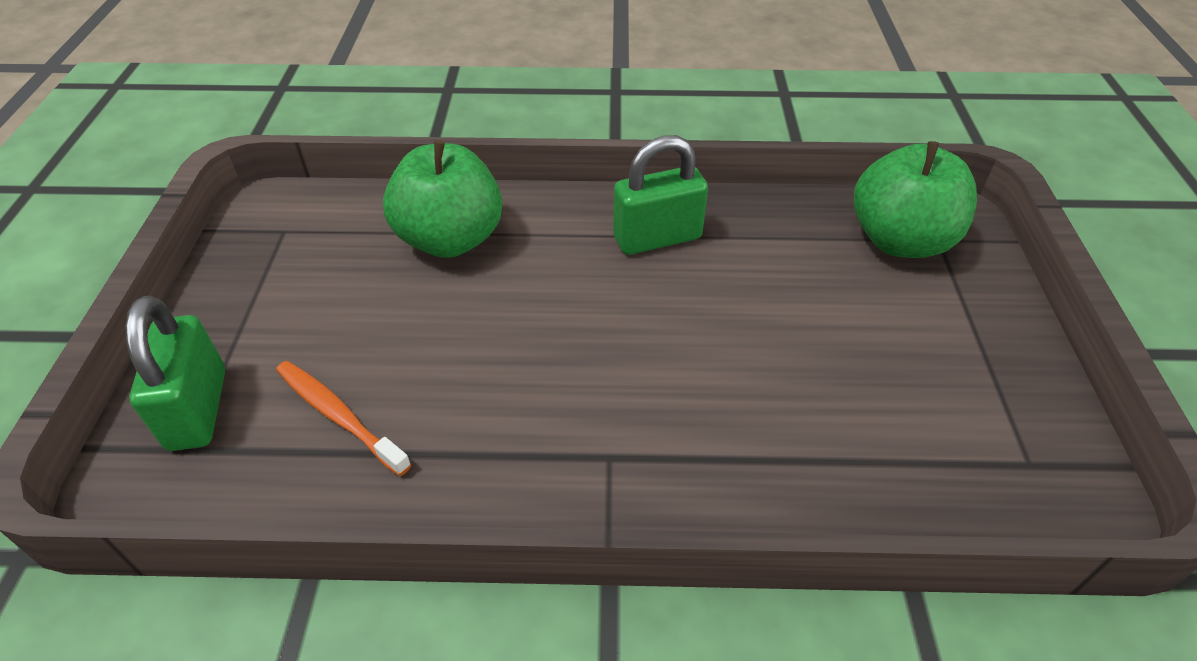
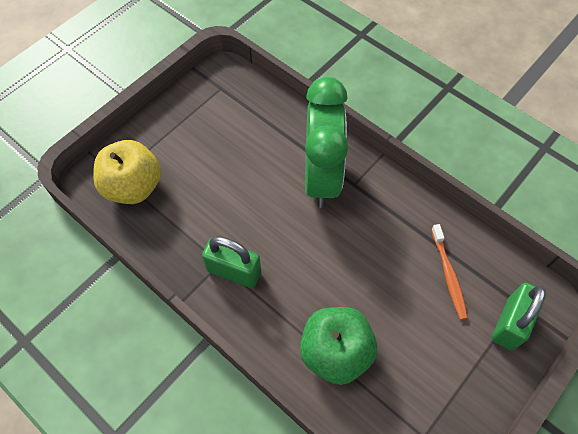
camera: 140 degrees left, 15 degrees up
(675, 428) = (321, 177): none -> green clock
(900, 241) = (133, 187): green apple -> yellow apple

